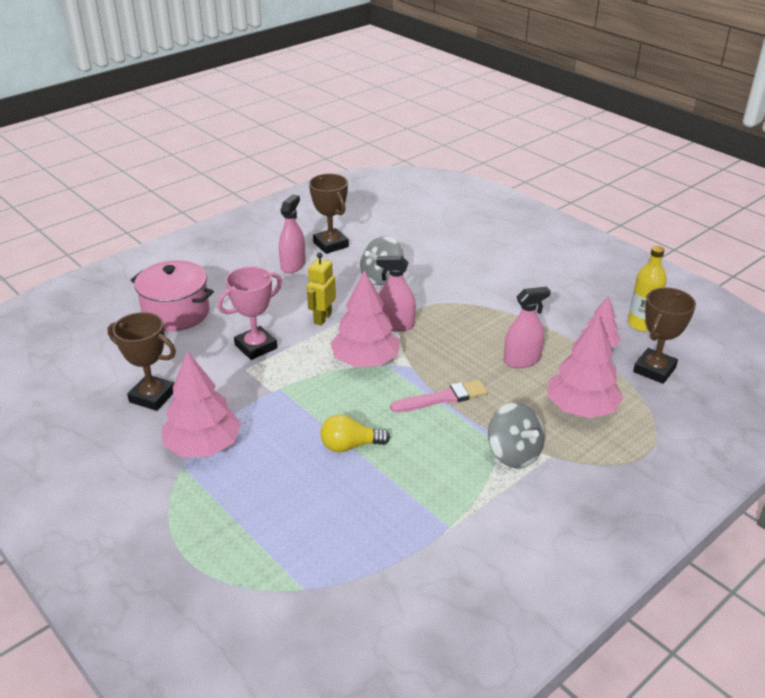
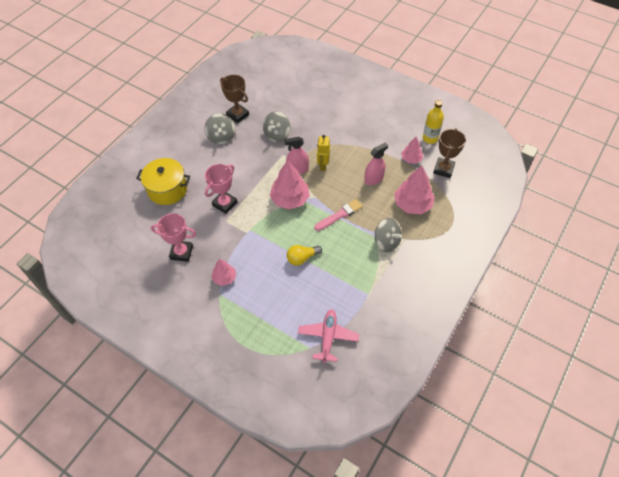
camera: 15 degrees left, 20 degrees up
(152, 396) = (181, 252): brown trophy -> pink trophy
(176, 313) = (167, 189): pink pot -> yellow pot
(203, 446) = (224, 278): pink tree -> pink tree, size x0.58
(293, 265) = (221, 137): pink spray bottle -> grey spinning top
(322, 318) = (254, 174): yellow robot -> yellow robot (323, 165)
(345, 579) = (328, 337): none -> pink plane

